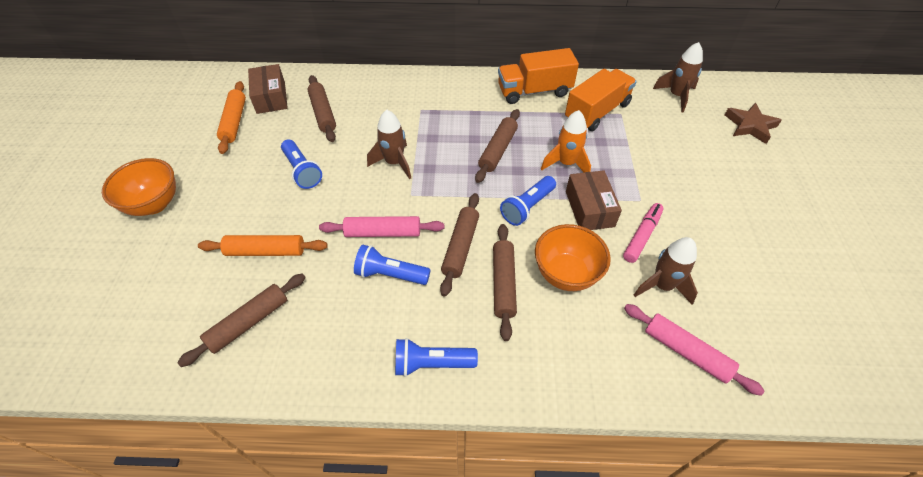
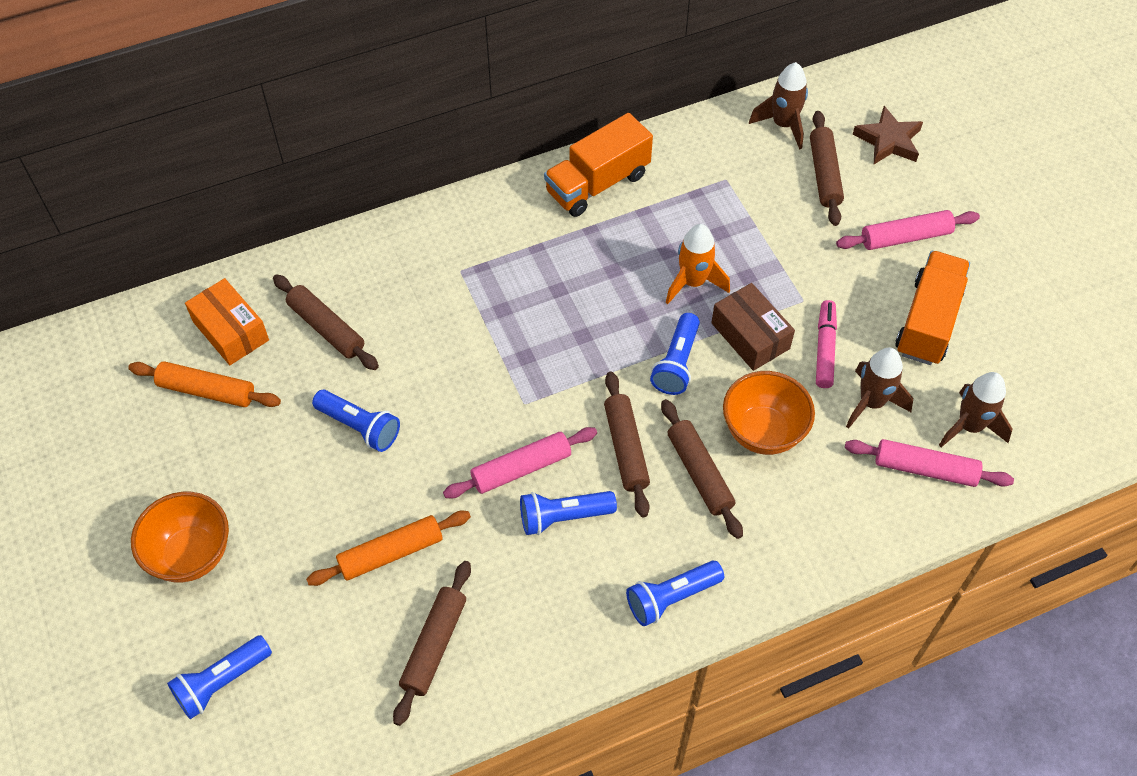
camera: 25 degrees left, 5 degrees up
(107, 286) = (221, 682): none -> blue flashlight
(234, 122) = (207, 390): orange rolling pin -> orange rolling pin turned 45 degrees counterclockwise
(271, 97) = (230, 331): brown box -> orange box
(394, 163) = (475, 366): brown rocket -> brown rocket (969, 426)
(497, 150) = (598, 295): brown rolling pin -> brown rolling pin (824, 174)
(597, 112) = (695, 188): orange truck -> orange truck (928, 321)
(738, 186) = (905, 237): none -> pink rolling pin

